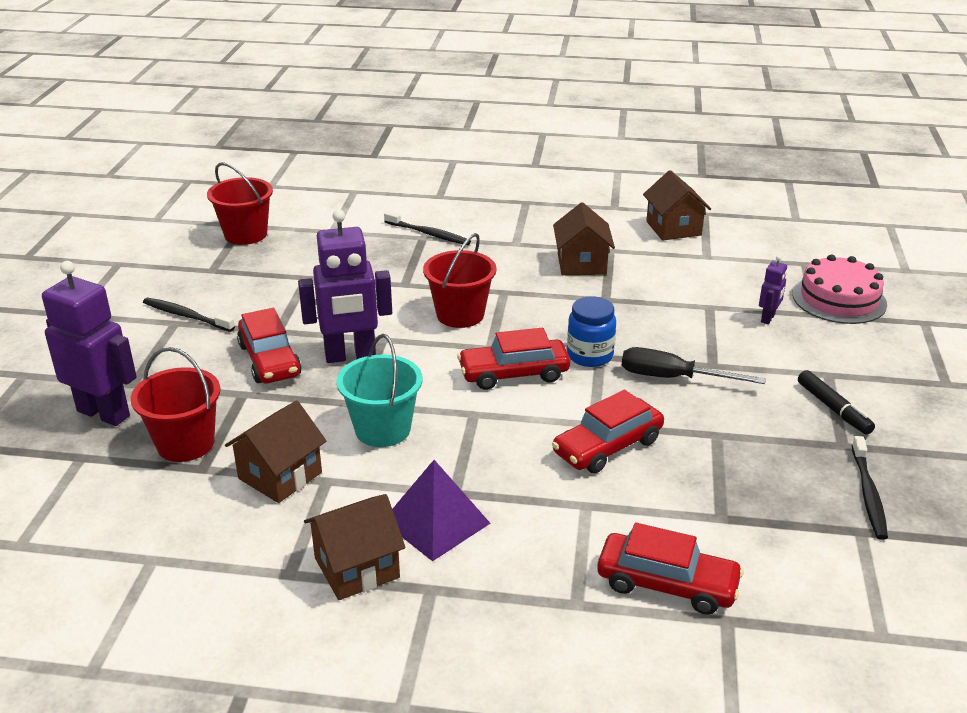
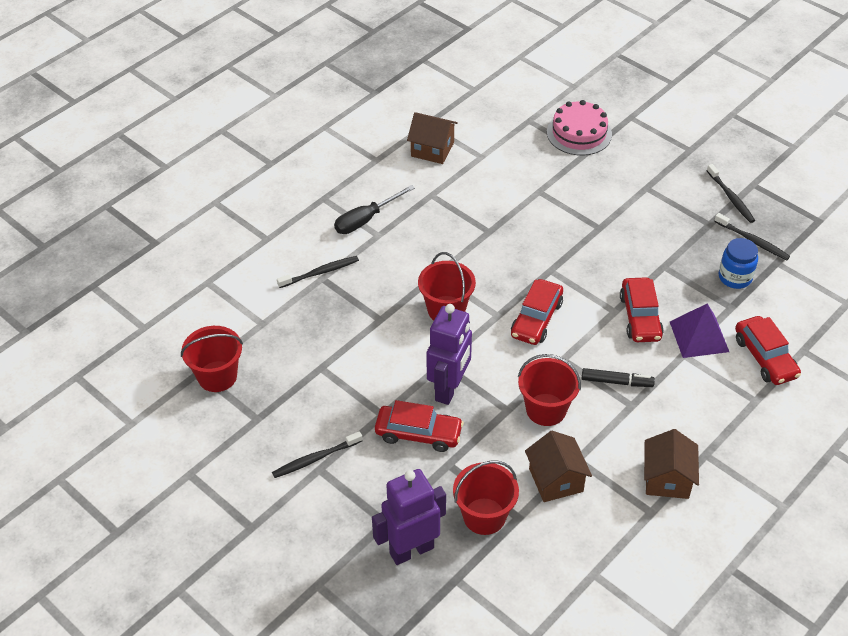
camera: 55 degrees left, 15 degrees up
(382, 429) = (546, 409): turquoise bucket -> red bucket
(436, 522) = (652, 426): purple pyramid -> purple pyramid (699, 336)
(581, 264) = (436, 218): brown house -> none
(590, 355) = (546, 274): blue jar -> blue jar (735, 277)
(667, 584) = (765, 357): red car -> red car turned 105 degrees clockwise
(672, 378) = (598, 252): black screwdriver -> black screwdriver (366, 220)
(768, 318) = (573, 175): purple robot -> none
(833, 409) = (677, 206): black marker -> black marker (617, 382)
(917, 446) = (731, 198): none -> black toothbrush

